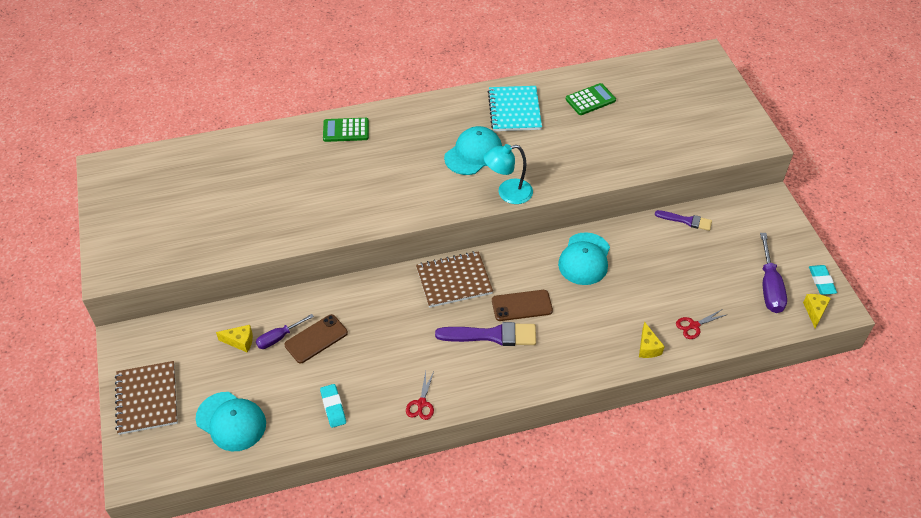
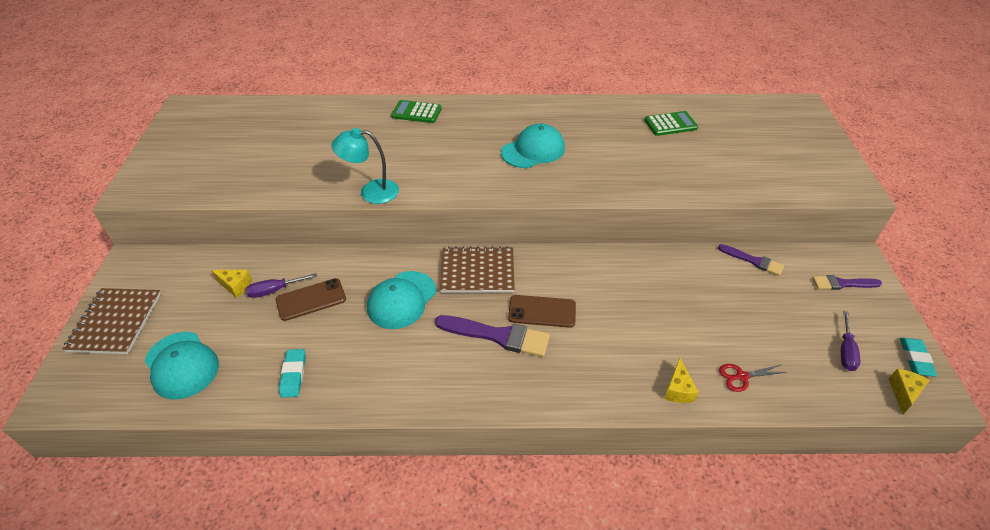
camera: 15 degrees right, 5 degrees down
(421, 403) = (390, 393): red scissors -> none
(508, 193) = (556, 191): turquoise lamp -> turquoise lamp (371, 192)
(514, 110) = (588, 121): turquoise notebook -> none
(584, 259) = (627, 278): turquoise cap -> turquoise cap (402, 300)
(761, 227) = (842, 284): none -> purple brush
(769, 286) = (845, 351): purple screwdriver -> purple screwdriver, size x0.62

